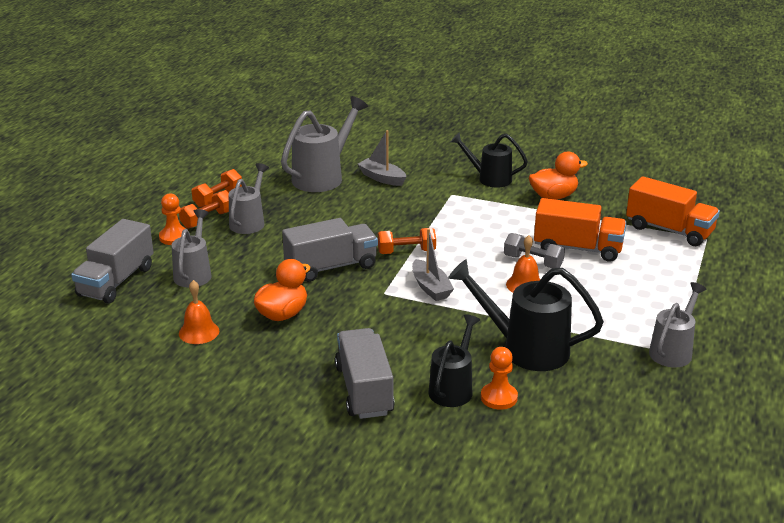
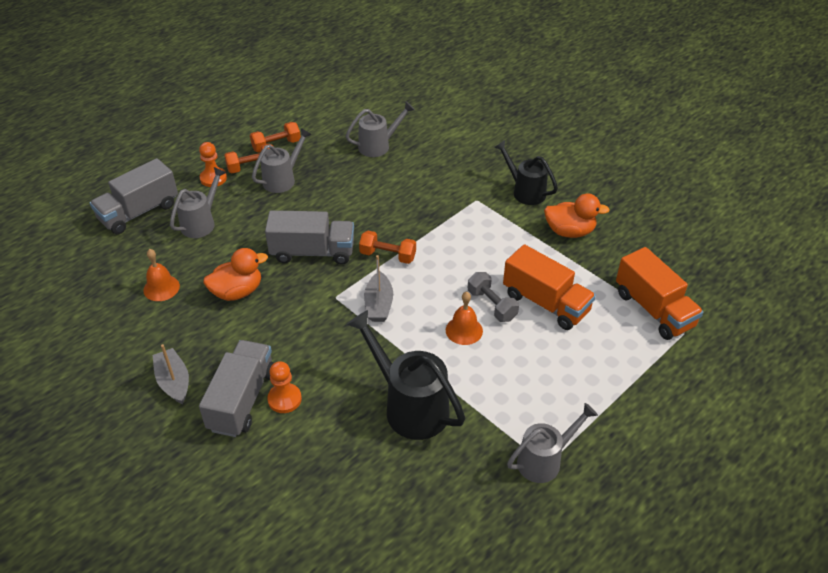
camera: 25 degrees right, 15 degrees up
(323, 177) = (378, 146): grey watering can -> grey watering can, size x0.65
(382, 178) = (428, 162): grey boat -> grey boat (174, 382)
(453, 388) = (315, 427): black watering can -> none
(499, 397) = (345, 453): orange pawn -> orange pawn (284, 399)

